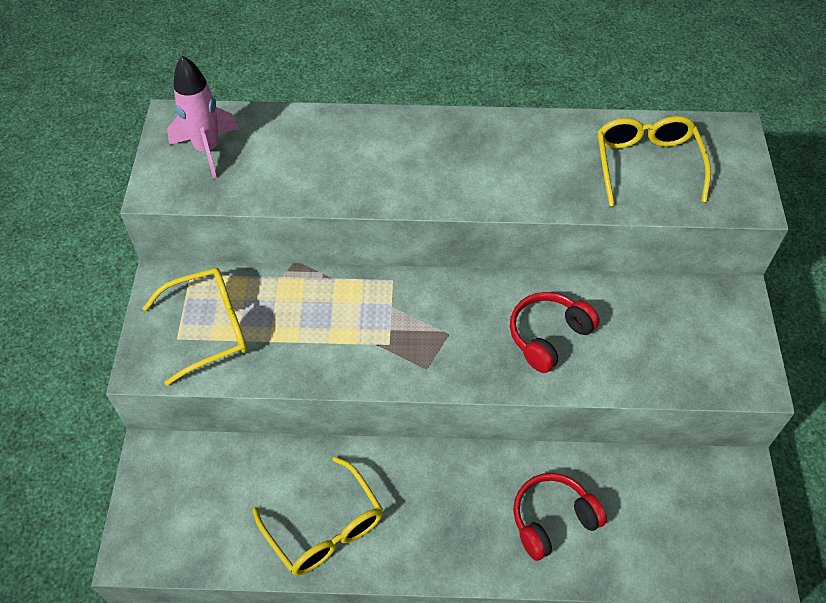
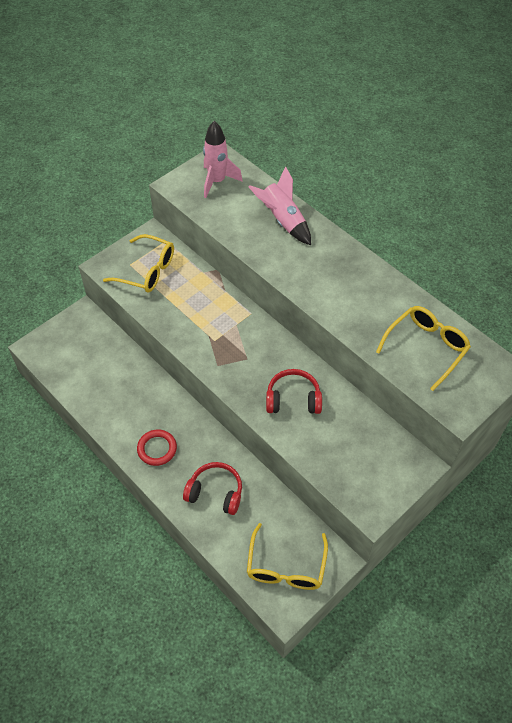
camera: 45 degrees right, 0 degrees up
(325, 528) = (116, 405): yellow glasses -> yellow glasses (286, 566)
(341, 140) = (283, 220): none -> pink rocket
(433, 533) = (157, 449): none -> red ring

